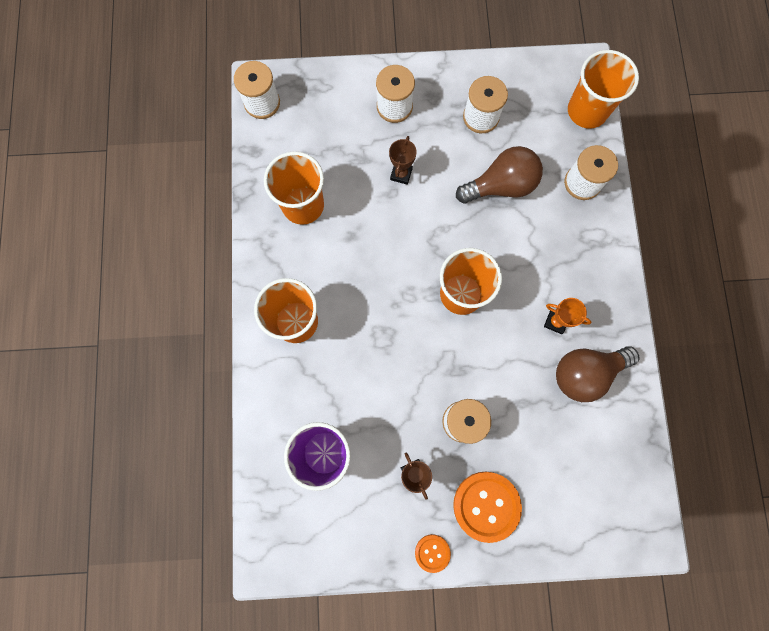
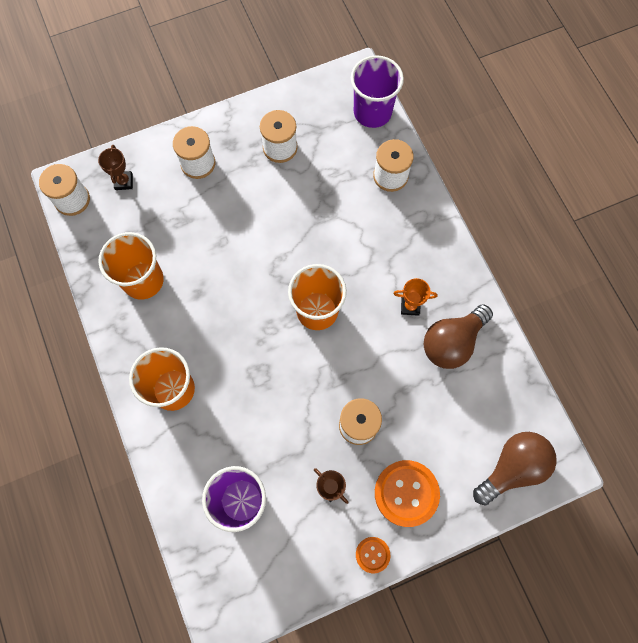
camera: 20 degrees left, 5 degrees down
(401, 174) = (225, 222): brown trophy -> brown trophy (124, 182)
(501, 186) = (319, 202): brown light bulb -> brown light bulb (512, 468)
(587, 111) = (372, 112): orange cup -> purple cup

